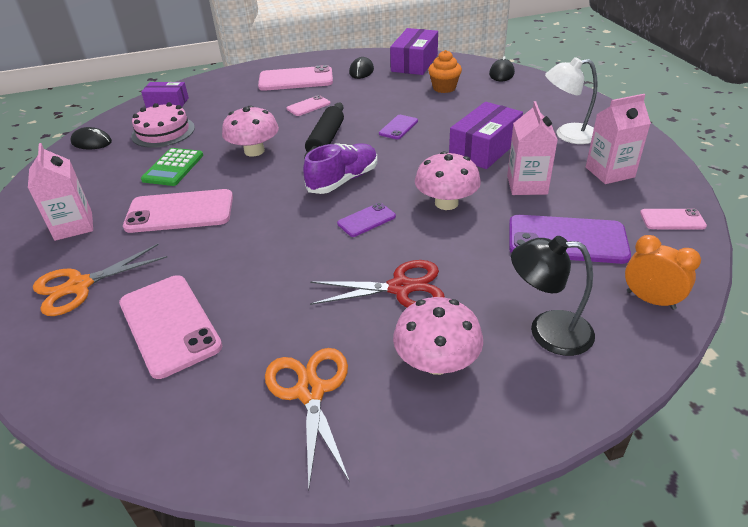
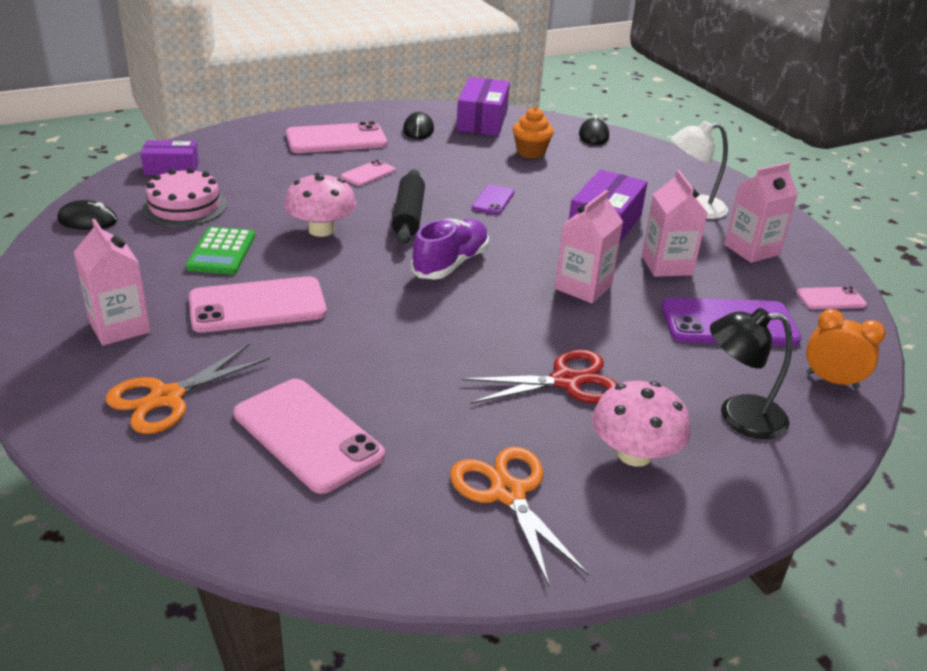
camera: 15 degrees left, 5 degrees down
(366, 220) = (497, 309): purple phone -> none
(446, 203) = (583, 287): pink mushroom -> pink carton

